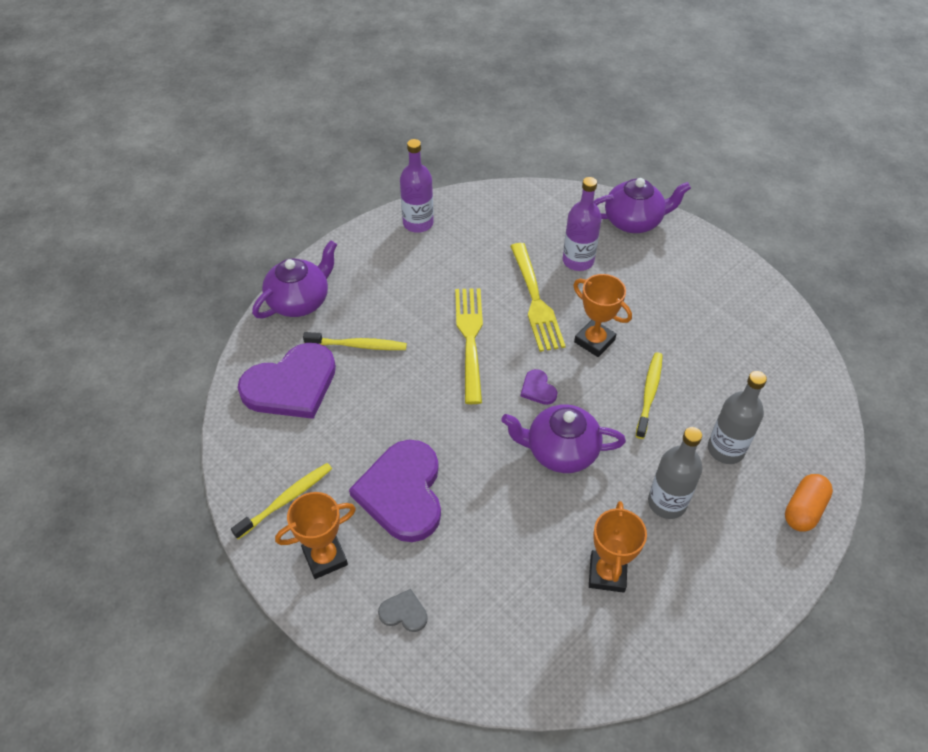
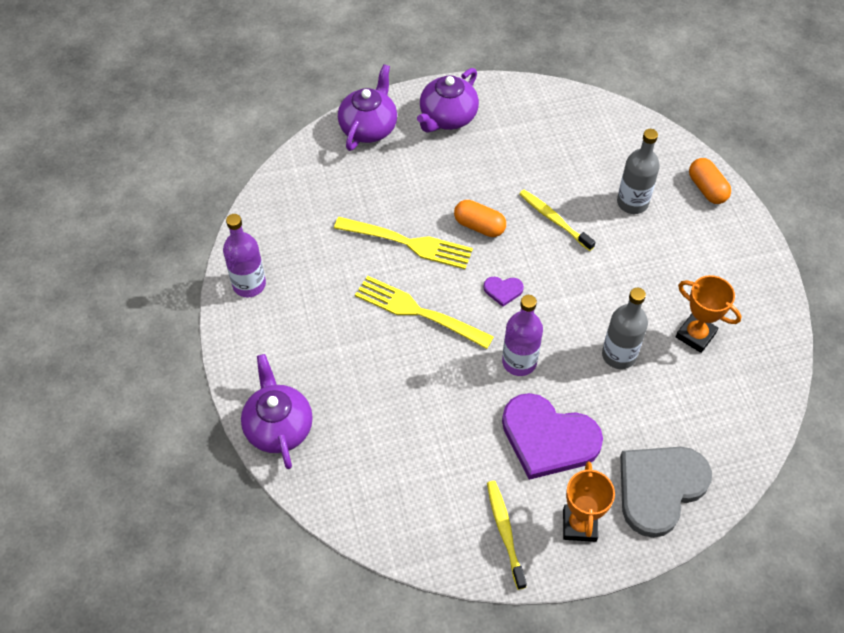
camera: 60 degrees left, 5 degrees up
(291, 385) = (379, 476): purple heart -> none
(357, 345) = (367, 402): yellow toothbrush -> none
(404, 612) = (659, 488): grey heart -> grey heart, size x2.39
(560, 451) = (572, 307): purple teapot -> purple teapot (447, 117)
(578, 261) = (385, 190): purple bottle -> purple bottle (519, 362)
(594, 341) = (479, 226): orange trophy -> orange capsule
(667, 503) = (657, 265): grey bottle -> grey bottle (619, 355)

